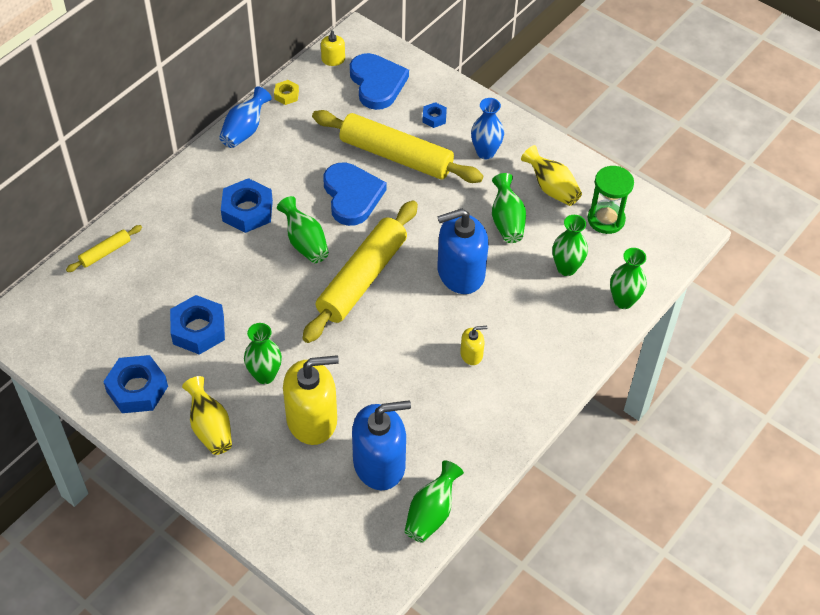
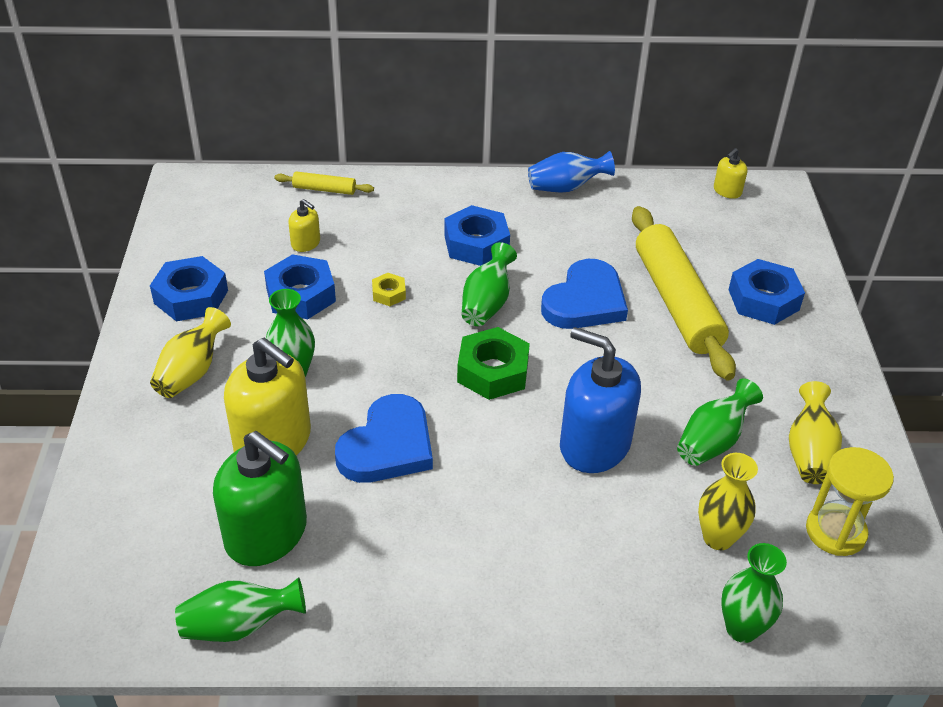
camera: 50 degrees right, 10 degrees down
(286, 95) = (642, 188): yellow nut -> yellow nut (389, 293)
(362, 279) = (493, 371): yellow rolling pin -> green nut
(377, 83) = (744, 235): blue heart -> blue heart (388, 446)
(379, 464) = (266, 534): blue soap dispenser -> green soap dispenser
(434, 118) = (763, 300): blue nut -> blue nut, size x1.95
(471, 354) = (496, 524): yellow soap dispenser -> yellow soap dispenser (306, 243)
(485, 152) = (777, 366): blue vase -> none
(566, 268) = (718, 538): green vase -> yellow vase
(606, 219) = (835, 532): green hourglass -> yellow hourglass

